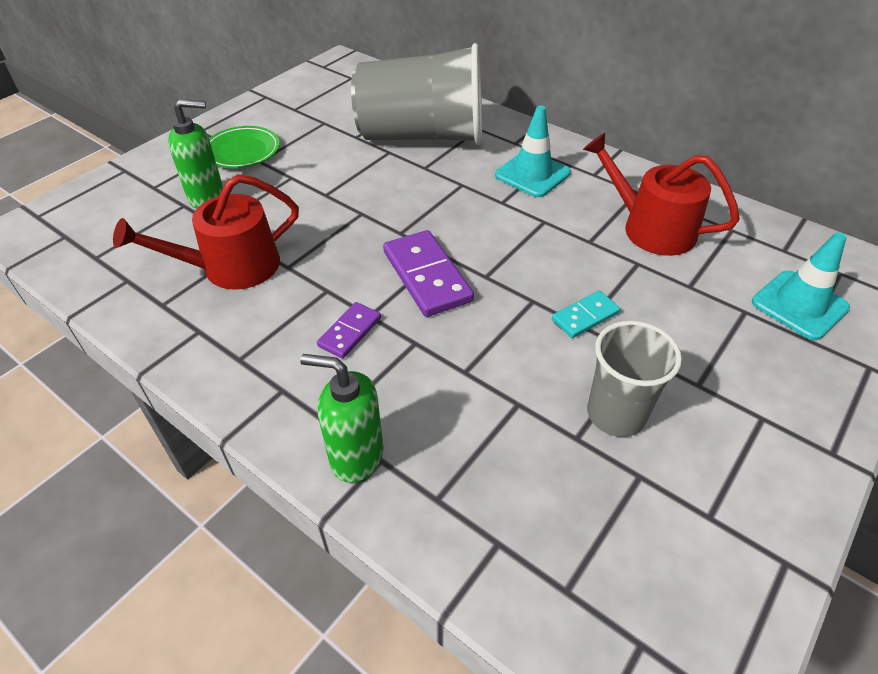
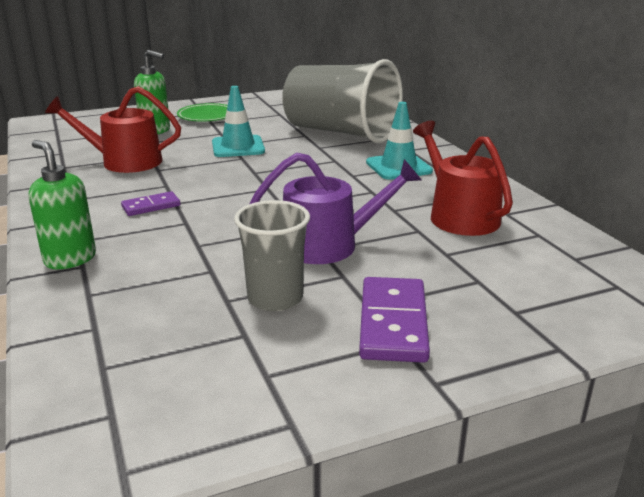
camera: 30 degrees right, 20 degrees down
(427, 276) = (241, 195): purple domino -> purple domino (393, 323)
(585, 316) = (329, 245): turquoise domino -> purple watering can
(799, 305) = (539, 292): turquoise traffic cone -> turquoise traffic cone (238, 147)

